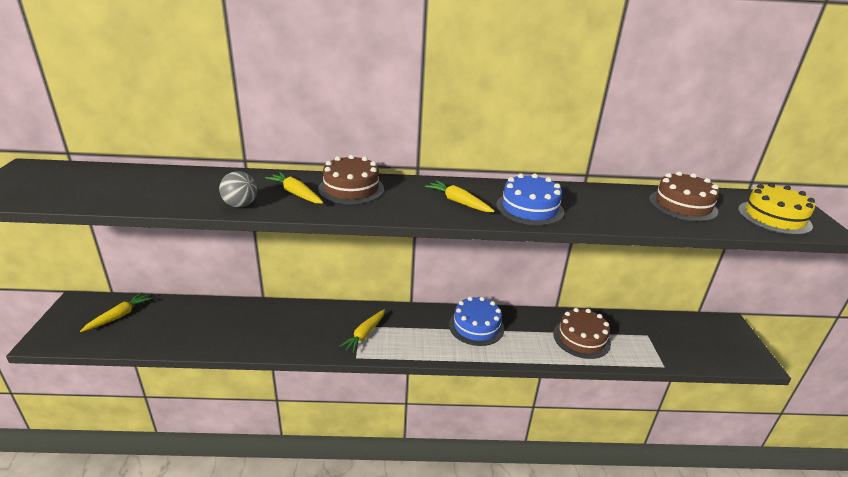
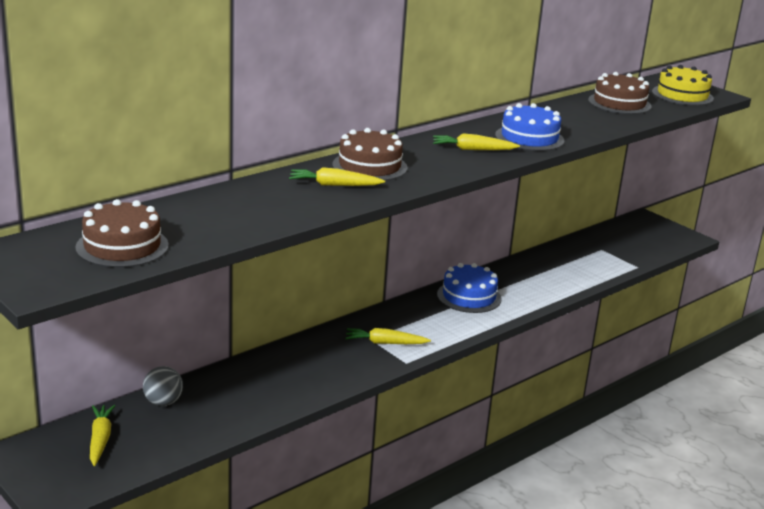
camera: 40 degrees left, 5 degrees down
(240, 205) = (310, 209): grey ball -> grey ball (163, 402)
(364, 334) = (385, 343): yellow carrot -> yellow carrot turned 105 degrees clockwise
(581, 338) = (559, 271): brown cake -> brown cake (122, 246)

